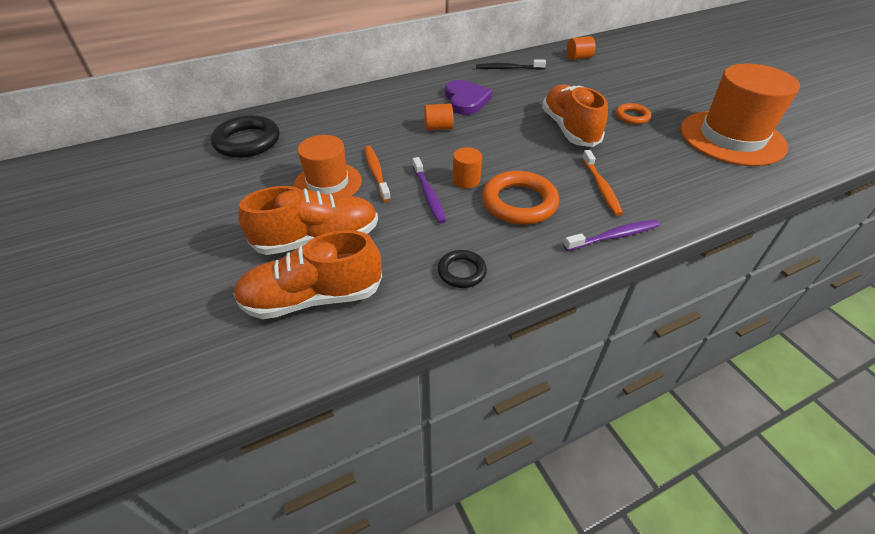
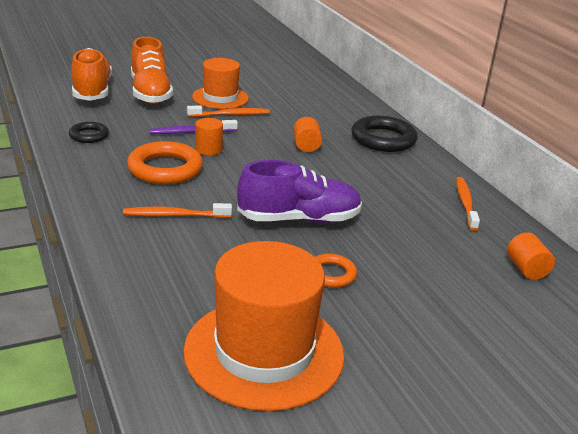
camera: 90 degrees right, 15 degrees down
(247, 141) = (288, 73): black ring -> black ring (383, 139)
(466, 100) = (369, 166): purple heart -> none
(508, 68) = (465, 203): black toothbrush -> orange toothbrush
(569, 129) = (299, 219): orange shoe -> purple shoe
(613, 236) = (95, 205): purple toothbrush -> none

